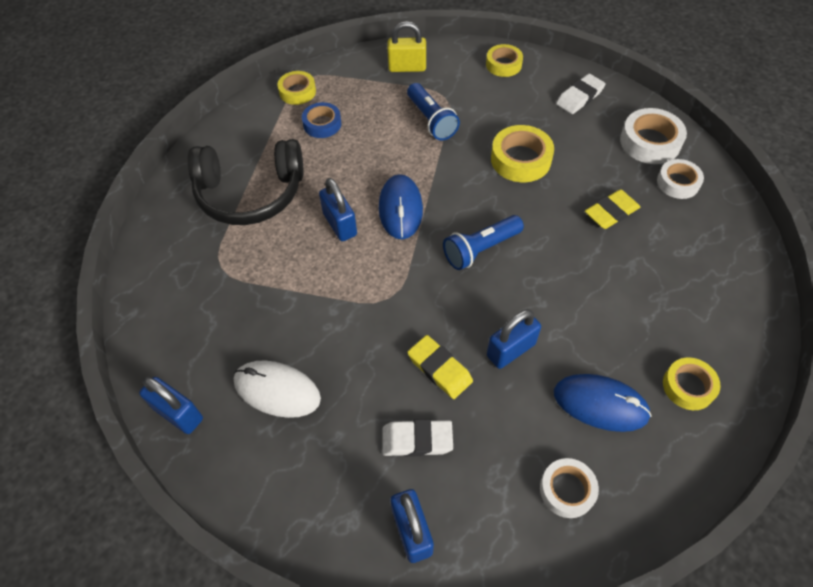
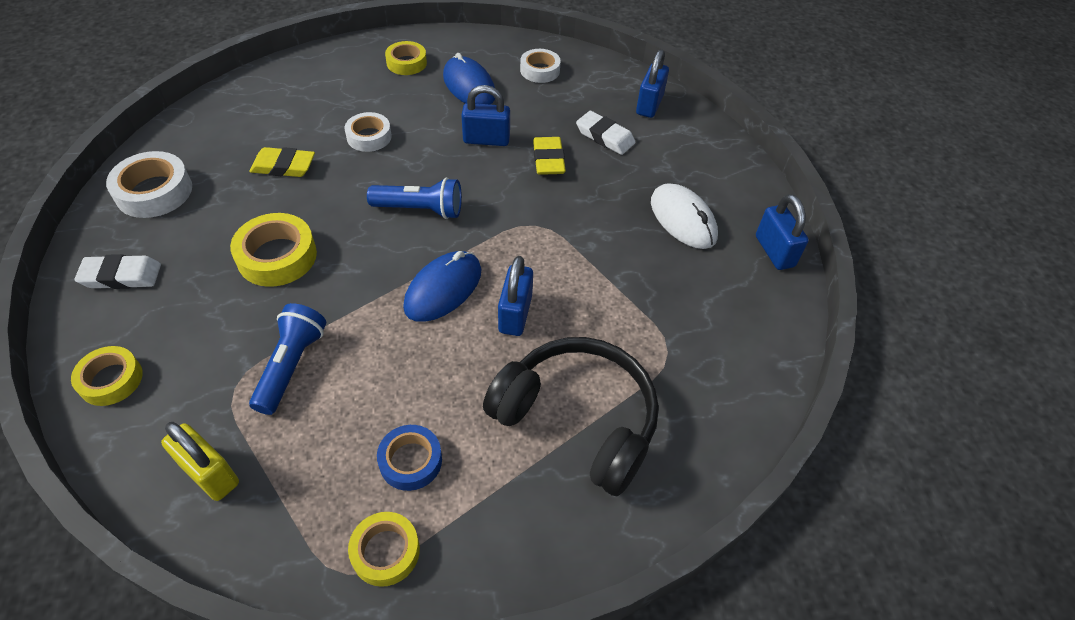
camera: 145 degrees left, 5 degrees down
(678, 183) = (199, 151): white tape -> white tape (369, 137)

